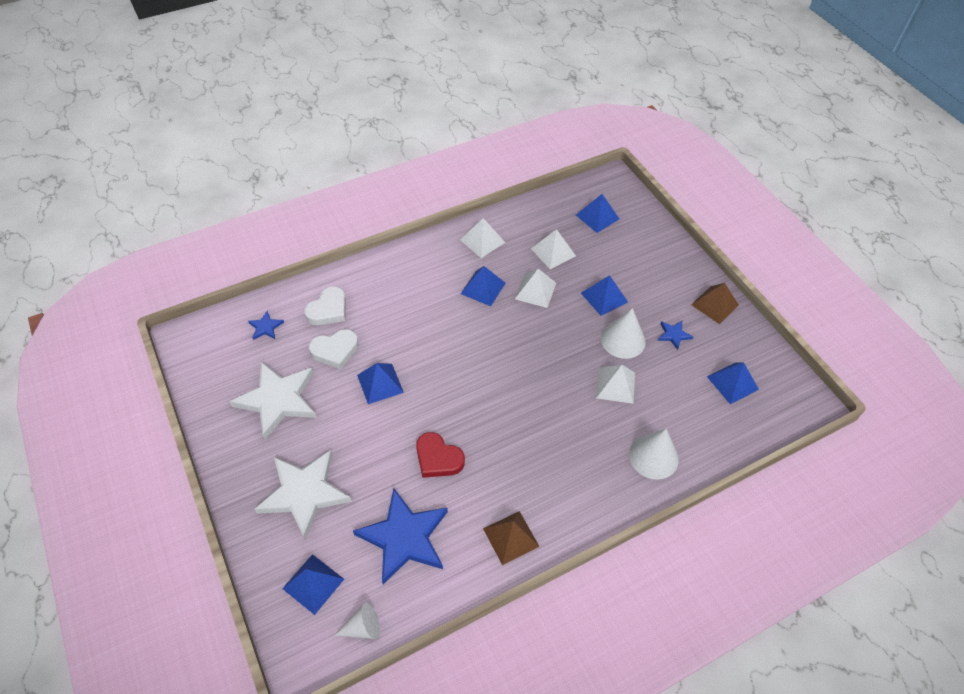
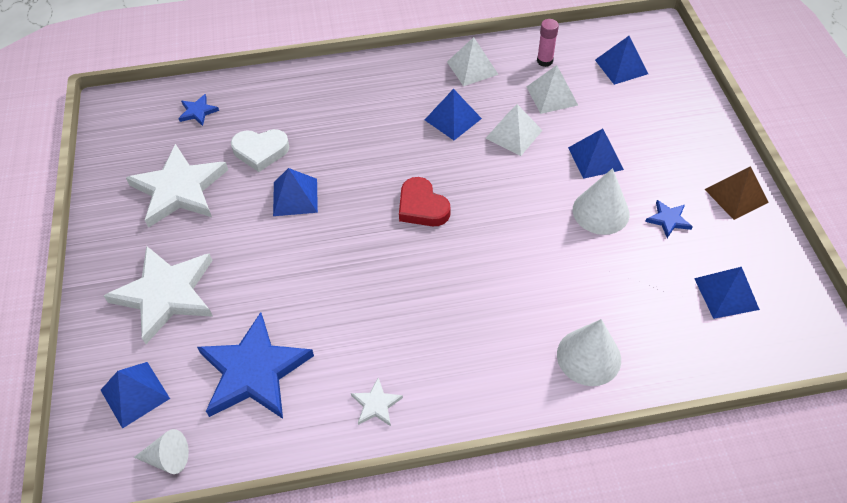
camera: 20 degrees right, 0 degrees up
(328, 310) = (271, 107): white heart -> none
(438, 458) = (327, 294): red heart -> red heart (422, 207)
(511, 537) = (376, 404): brown pyramid -> white star
(537, 223) = (544, 61): none -> pink glue stick
(615, 385) = (571, 261): white pyramid -> none

